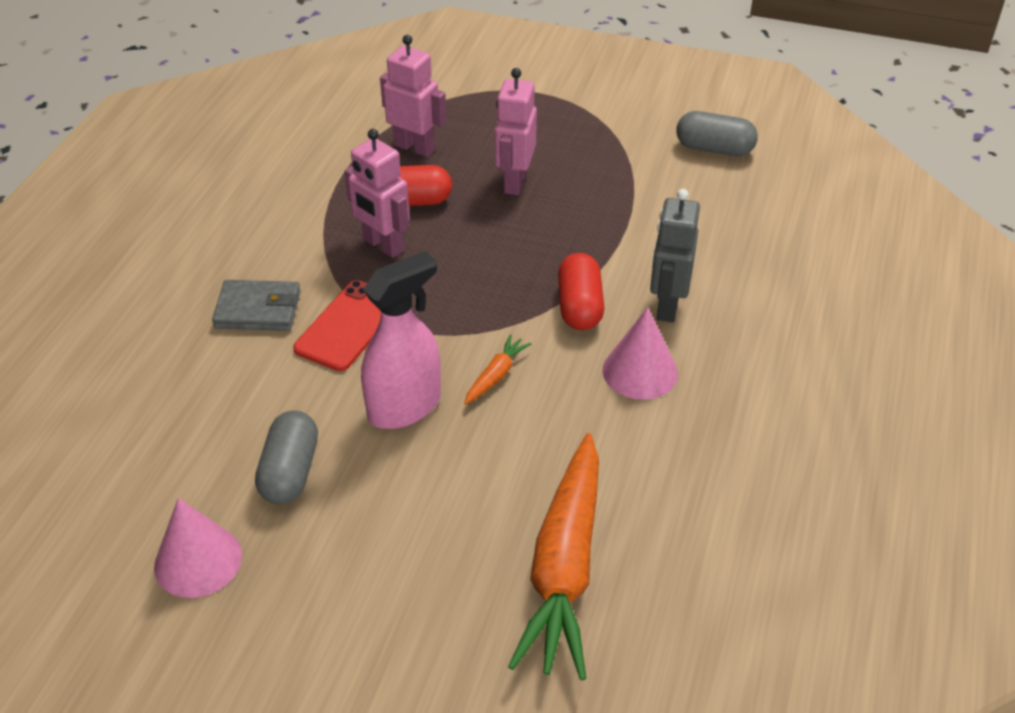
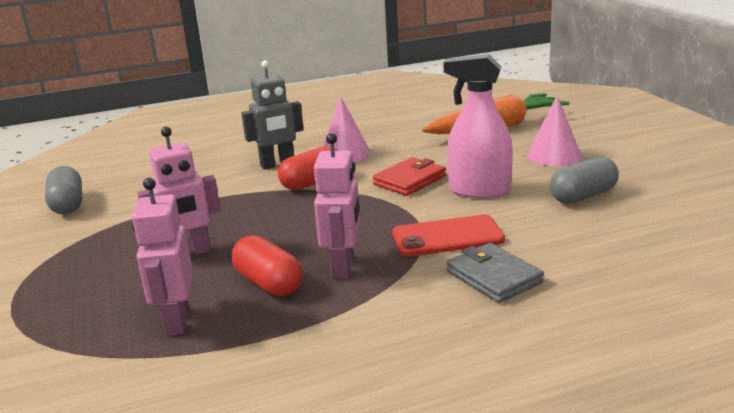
camera: 125 degrees left, 20 degrees down
(198, 560) = (678, 189): pink cone -> pink cone (554, 155)
(496, 375) = (410, 180): orange carrot -> red wallet

